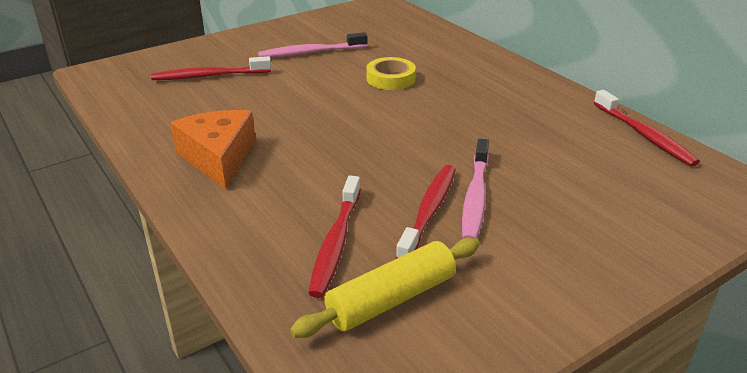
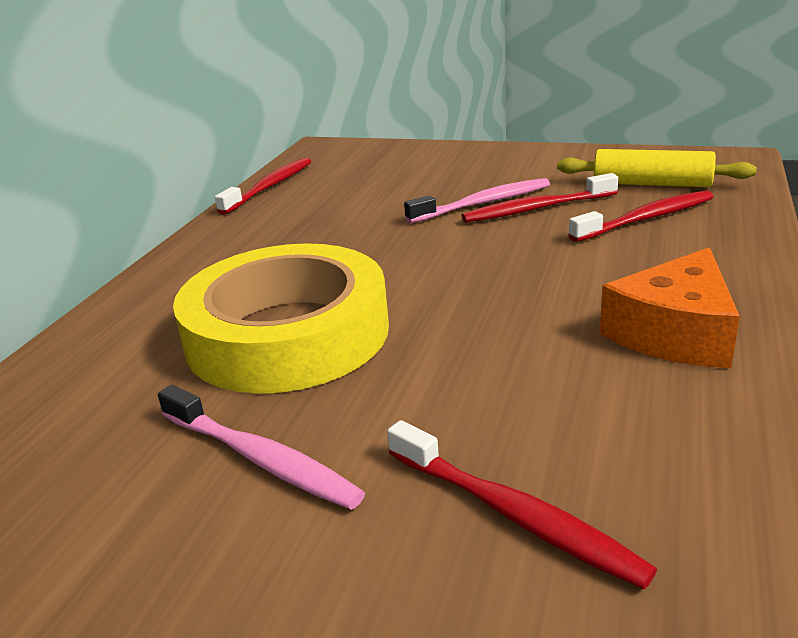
camera: 125 degrees left, 5 degrees down
(390, 78) = (287, 334): yellow tape -> yellow tape, size x2.31

